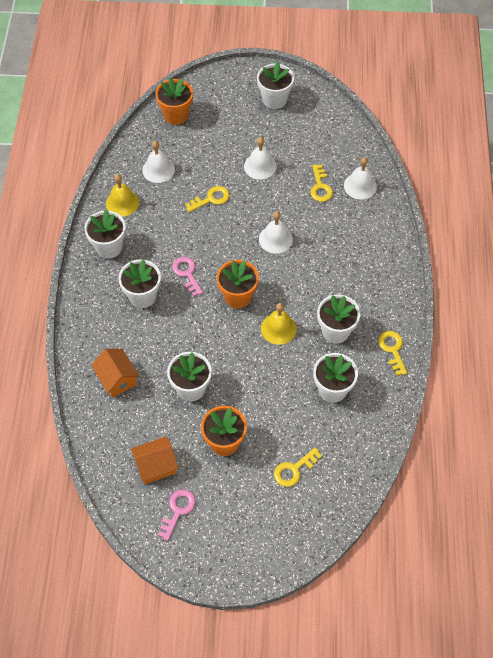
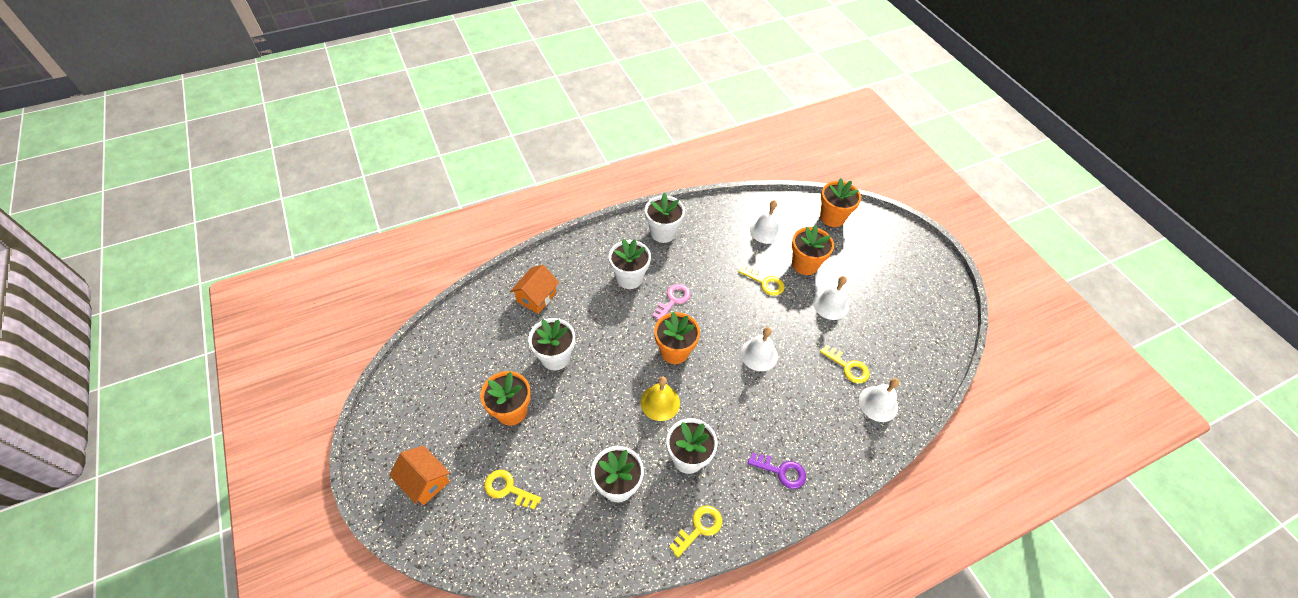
camera: 60 degrees right, 5 degrees down
(122, 203) = (713, 222): yellow bell -> none
(156, 466) = (463, 365): orange house -> orange house (425, 481)
(178, 510) = (424, 404): pink key -> none
(211, 161) = (805, 264): none -> orange flower pot
(274, 100) = (915, 283): white flower pot -> none
(320, 187) = (848, 367): yellow key -> yellow key turned 105 degrees counterclockwise
(378, 276) = (781, 471): none -> purple key

